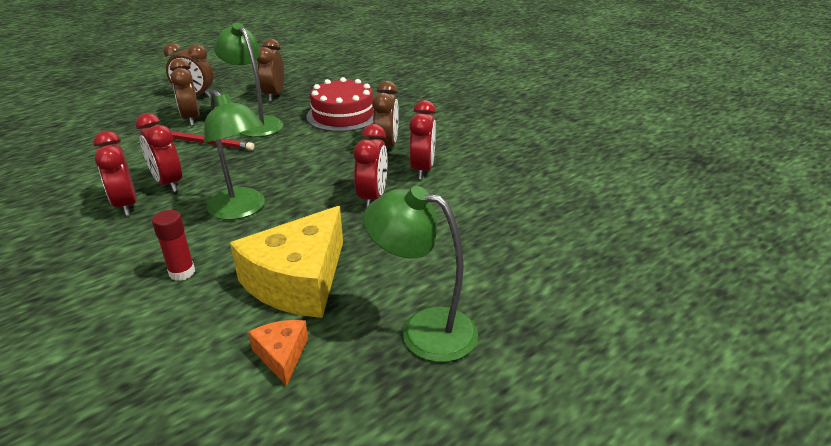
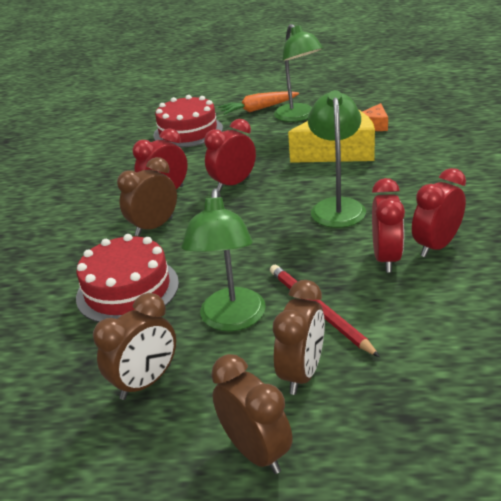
camera: 135 degrees left, 0 degrees up
(126, 205) = (436, 246): red clock -> red clock turned 150 degrees counterclockwise
(182, 272) = (408, 175): red glue stick -> none
(510, 322) = (258, 109): none -> orange carrot
(533, 241) = (188, 131): none -> red cake

